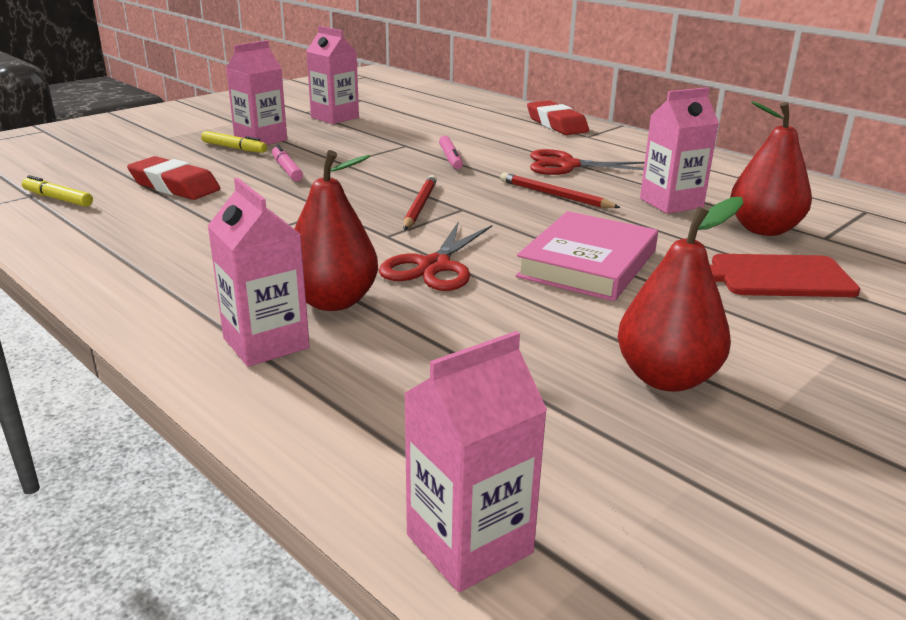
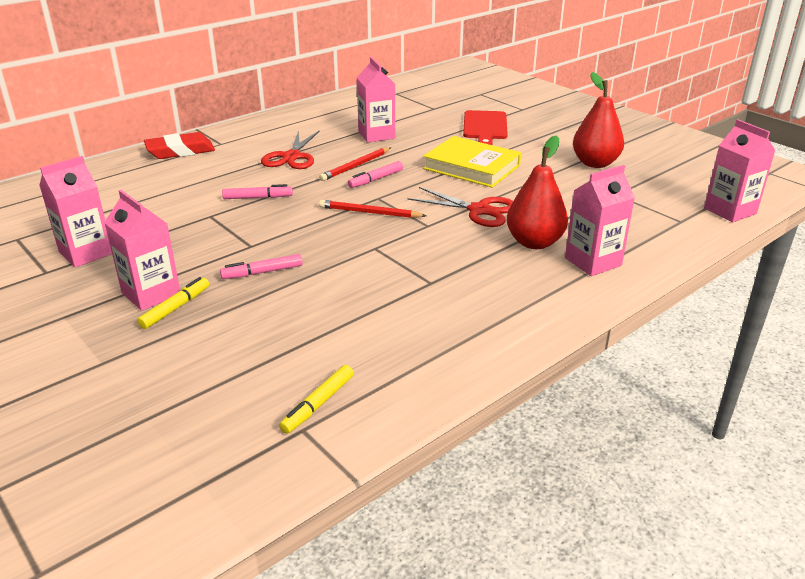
camera: 85 degrees left, 5 degrees up
(175, 186) = (294, 332): red eraser -> none
(518, 206) = (376, 179): none -> pink marker
(587, 263) = (471, 167): pink book -> yellow book
(763, 229) = (421, 119): red pear -> none

